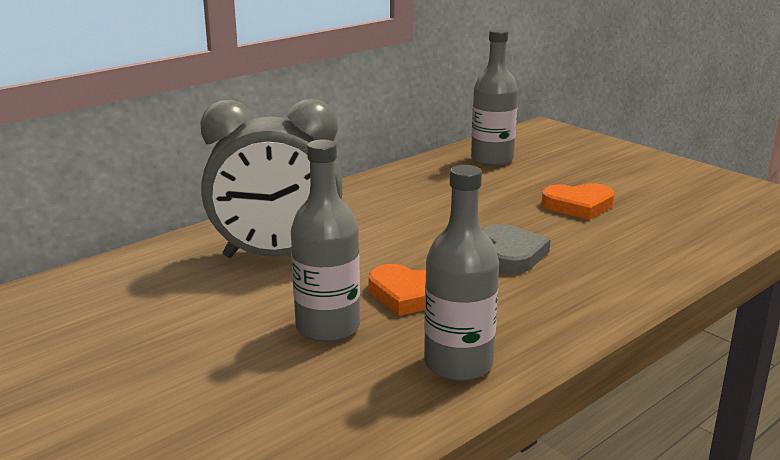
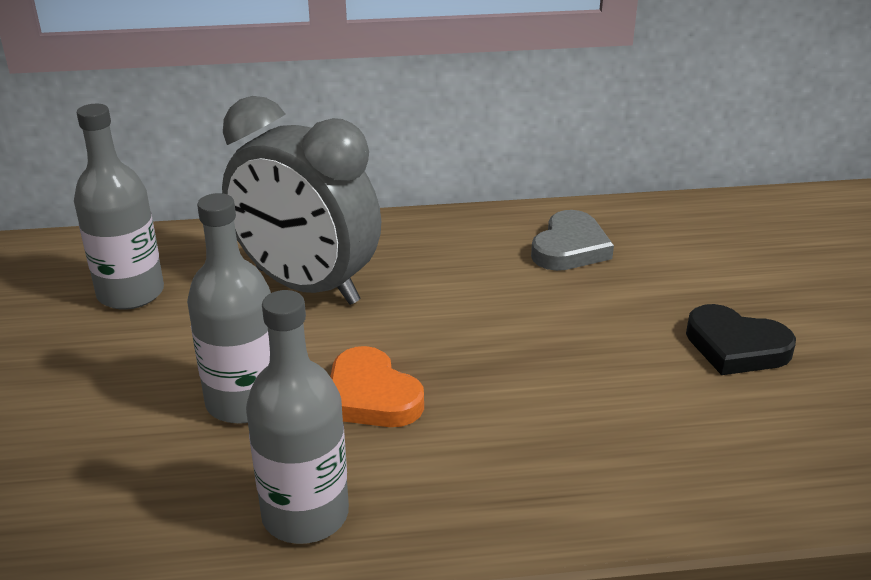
camera: 35 degrees right, 10 degrees up
(492, 159) = (711, 231): grey bottle -> grey bottle (130, 293)
(511, 254) = (553, 388): grey heart -> grey heart (570, 248)
(578, 205) = (736, 347): orange heart -> black heart

